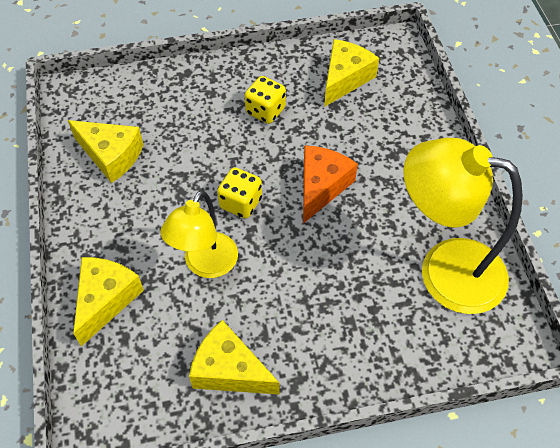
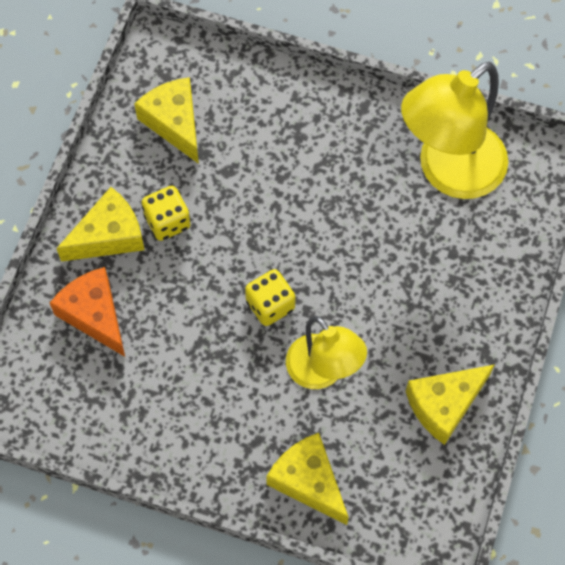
camera: 60 degrees left, 10 degrees up
(111, 155) = (129, 401): yellow cheese -> yellow cheese (109, 236)
(321, 186) = (296, 222): orange cheese -> orange cheese (94, 315)

